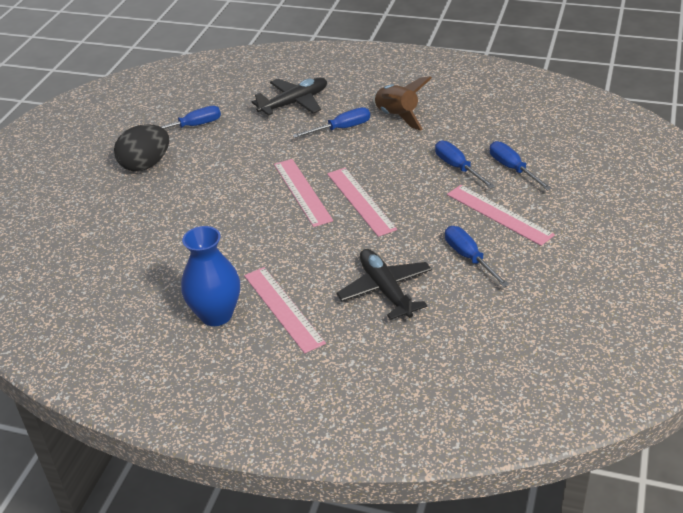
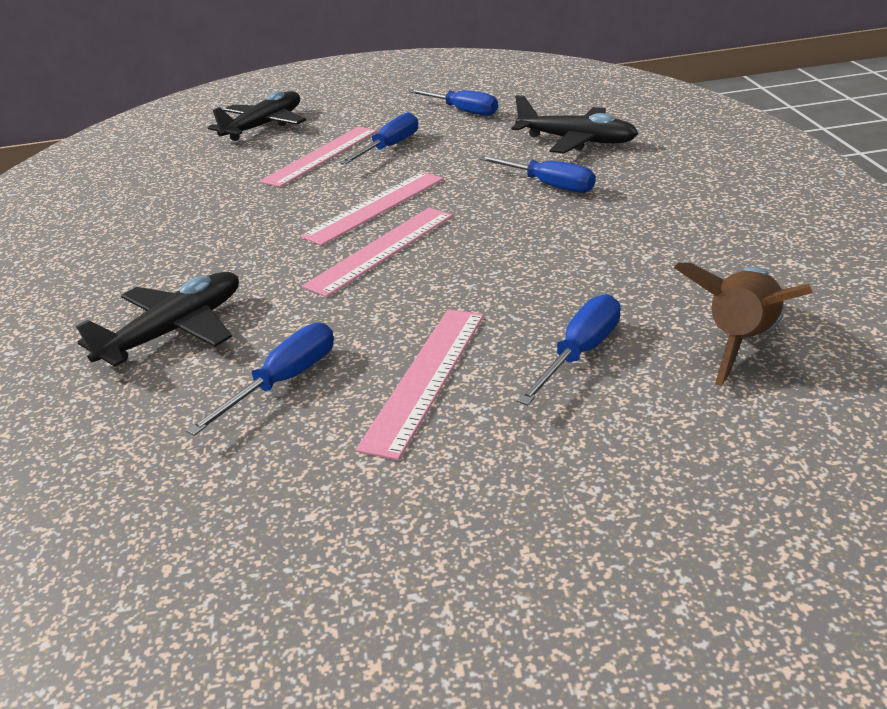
camera: 65 degrees right, 5 degrees down
(96, 213) = (264, 126): none -> black plane
(146, 165) = (367, 117): black egg -> none
(216, 315) = (100, 236): blue vase -> none
(283, 308) = (119, 271): pink ruler -> pink ruler (321, 156)
(397, 117) = (625, 211): brown rocket -> brown rocket (740, 342)
(457, 168) = (533, 299): blue screwdriver -> blue screwdriver (389, 147)

